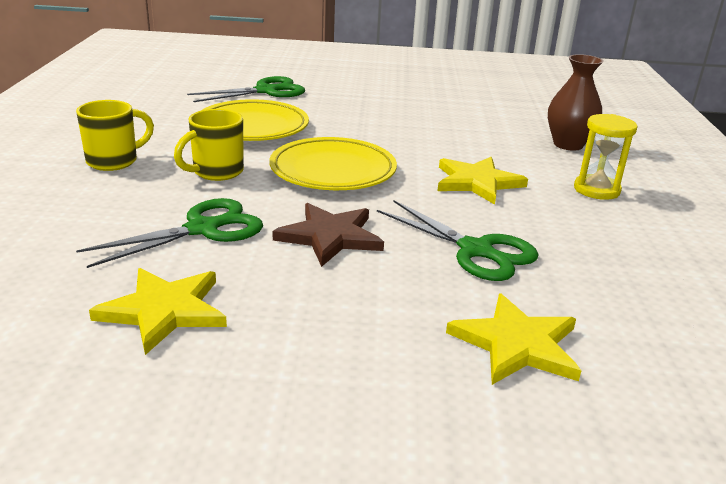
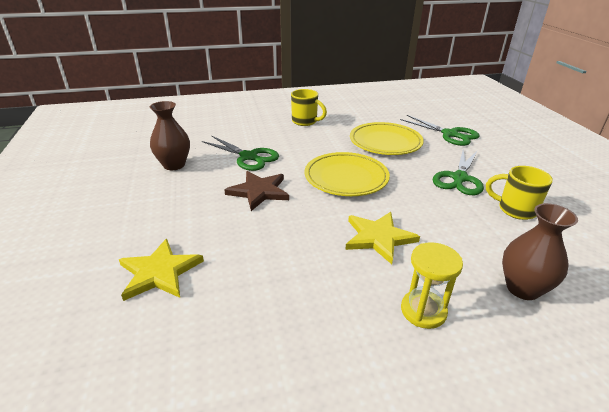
camera: 75 degrees right, 5 degrees up
(164, 310) = (174, 165): yellow star -> brown vase
(216, 172) = (313, 146): yellow mug -> yellow mug (515, 210)
(475, 250) = (268, 246): green scissors -> green scissors (459, 178)

